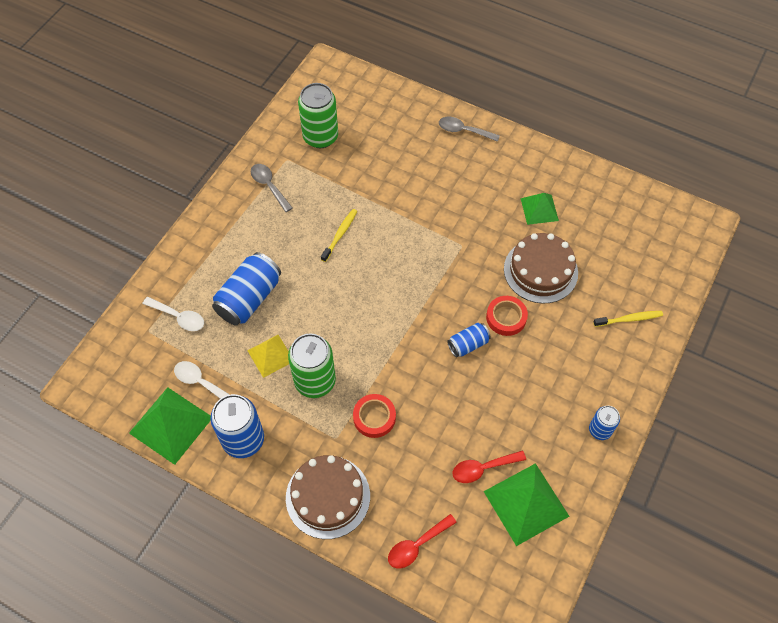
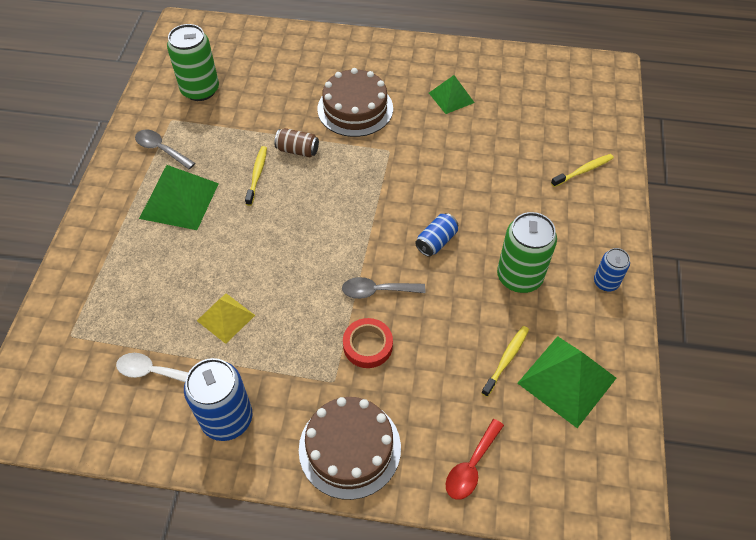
camera: 20 degrees left, 5 degrees down
(171, 425) = (133, 431): green pyramid -> green pyramid (179, 200)
(179, 317) = (103, 310): white spoon -> none
(249, 298) = (179, 266): blue can -> none
(315, 381) = (286, 329): green can -> green can (519, 277)
(382, 221) = (297, 150): none -> brown can
(463, 131) = (346, 48): grey spoon -> grey spoon (377, 291)
(483, 468) = (506, 360): red spoon -> yellow toothbrush
(506, 317) = (463, 204): red tape -> none
(540, 271) = (478, 151): brown cake -> brown cake (355, 108)

